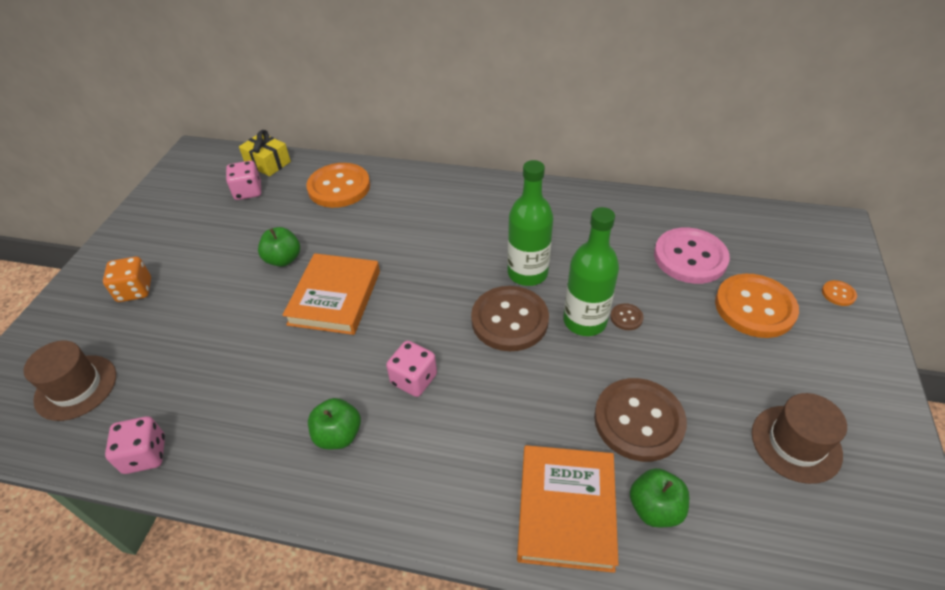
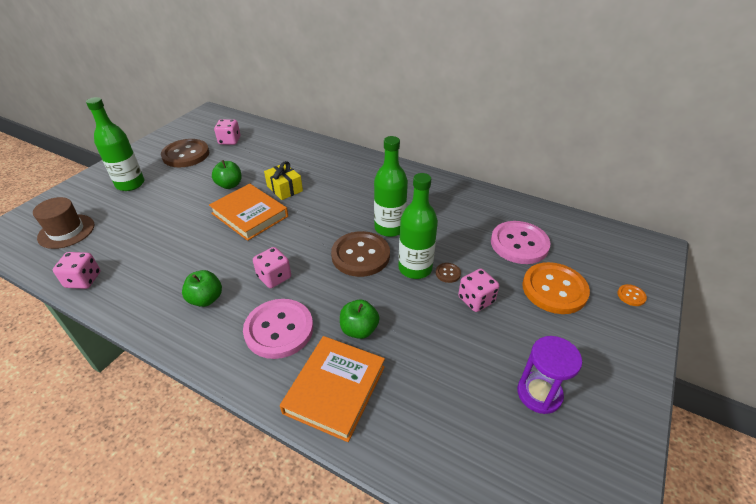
camera: 15 degrees right, 5 degrees down
(135, 290) = (130, 184): orange dice -> green bottle
(268, 163) = (251, 126): yellow gift -> yellow gift (284, 188)
(335, 297) = (250, 215): orange book -> orange book turned 75 degrees counterclockwise
(339, 187) = (289, 149): orange button -> none
(457, 450) = (279, 329): none -> pink button
(638, 420) = (420, 344): brown button -> brown button (186, 155)
(654, 508) = (401, 407): green apple -> green apple (359, 329)
(674, 344) = (476, 300): none -> pink dice
(796, 443) = (539, 393): brown hat -> purple hourglass

